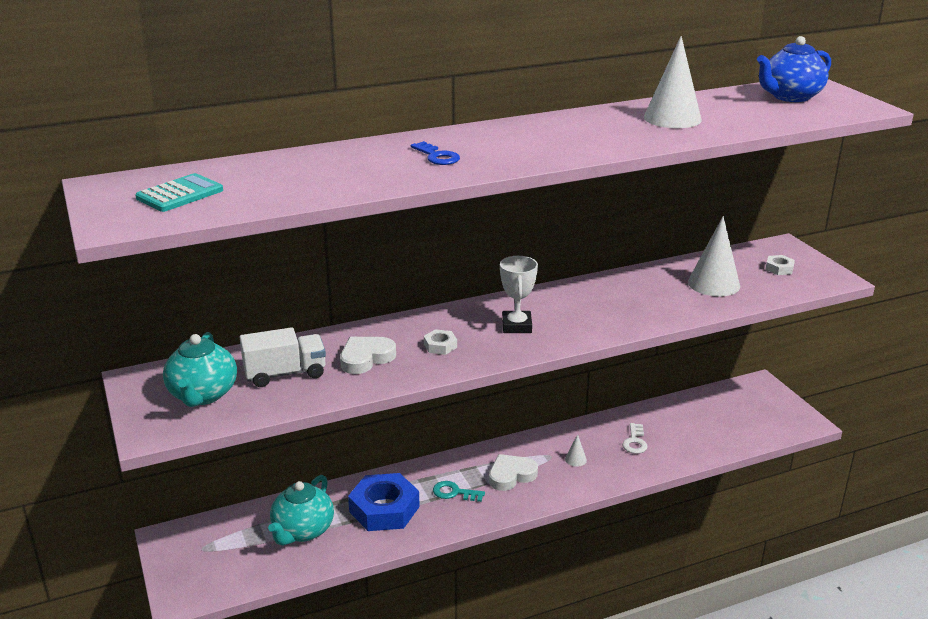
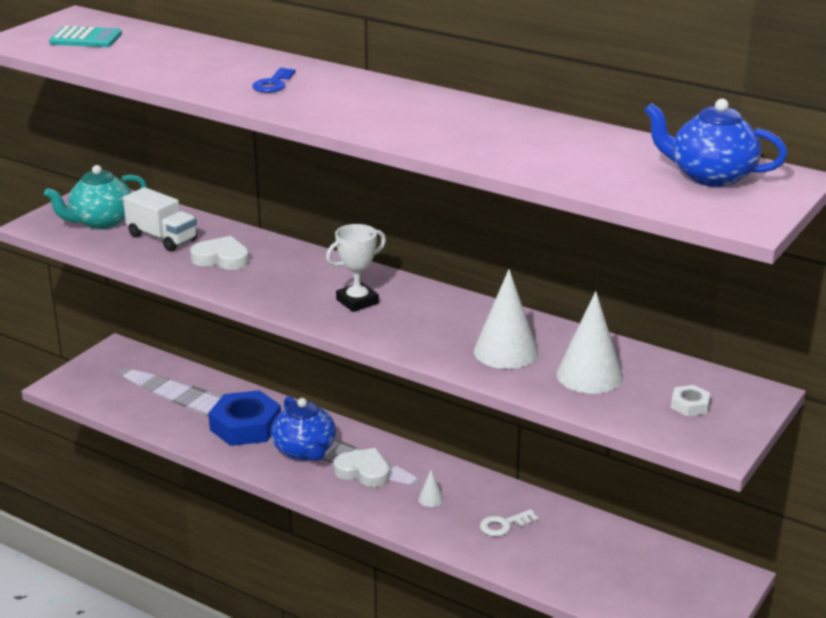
camera: 55 degrees right, 0 degrees up
(302, 531) = (180, 401): turquoise teapot -> none
(440, 346) = (279, 280): white nut -> none
(454, 492) = (305, 451): turquoise key -> blue teapot
(672, 118) = (528, 140): white cone -> white cone (505, 351)

